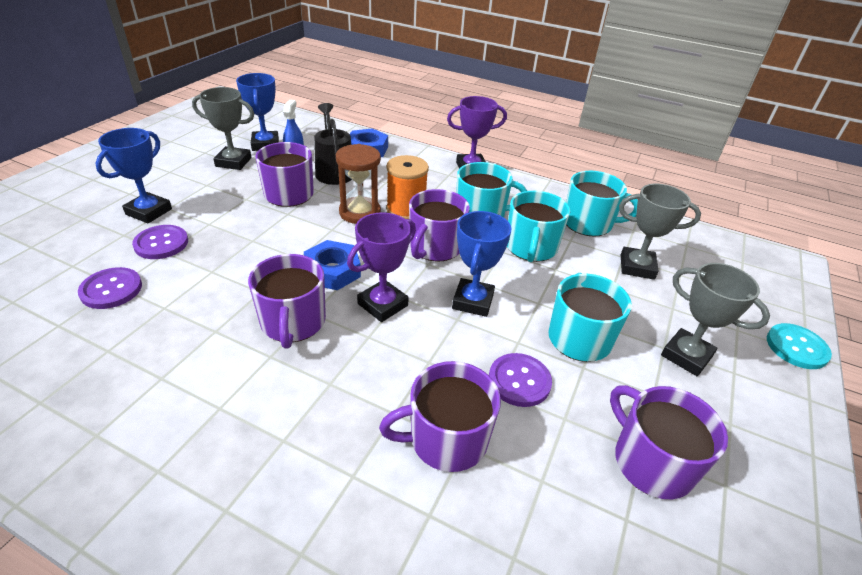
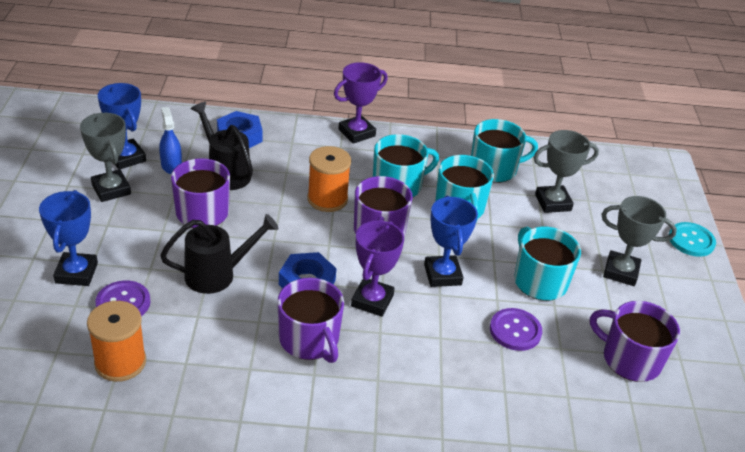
camera: 25 degrees left, 0 degrees up
(111, 289) = (120, 362): purple button -> orange spool
(233, 162) = (111, 189): grey trophy -> grey trophy turned 75 degrees clockwise
(259, 243) = (218, 275): none -> black watering can
(360, 212) = (287, 214): brown hourglass -> none
(446, 439) = (490, 391): purple mug -> none

